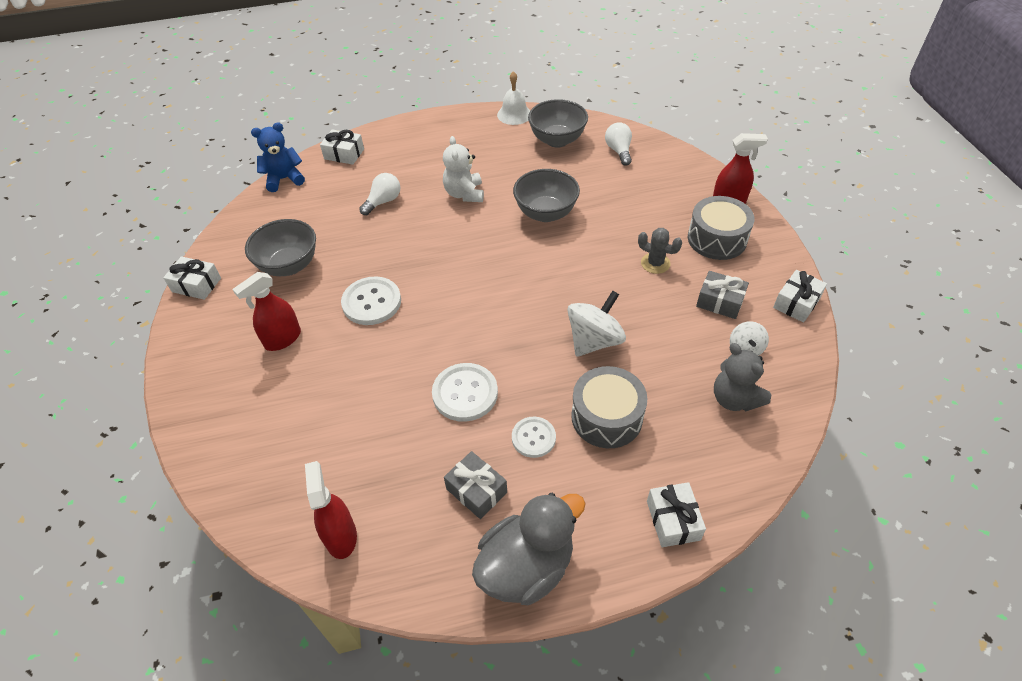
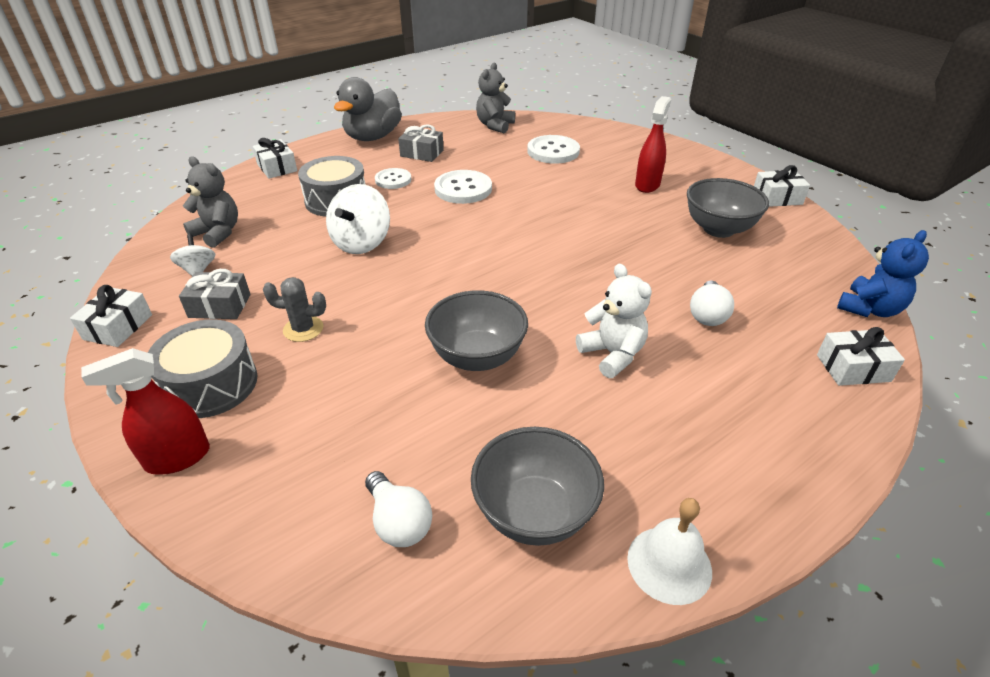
camera: 155 degrees right, 10 degrees down
(341, 536) = (495, 125): red spray bottle -> grey teddy bear
(371, 302) = (602, 222): white button -> white button (553, 151)

